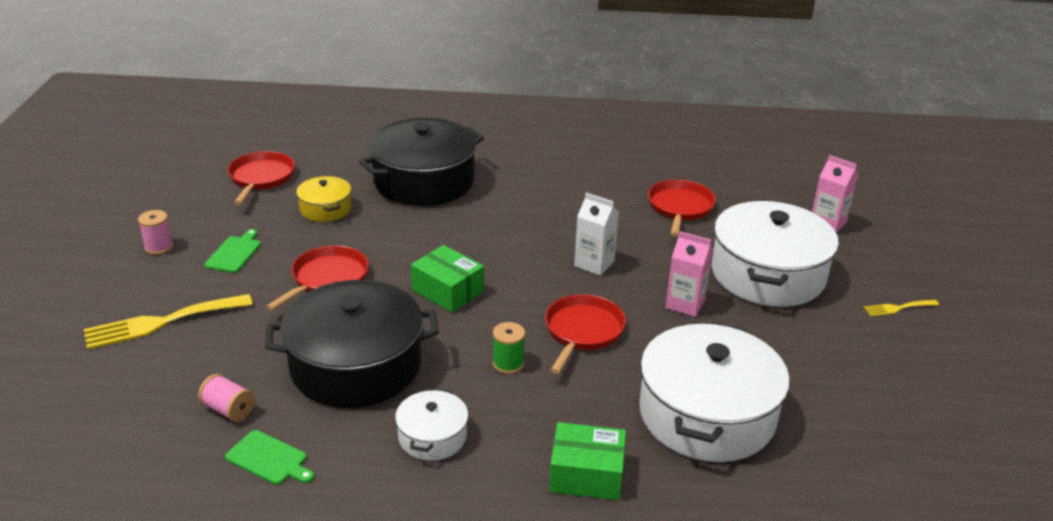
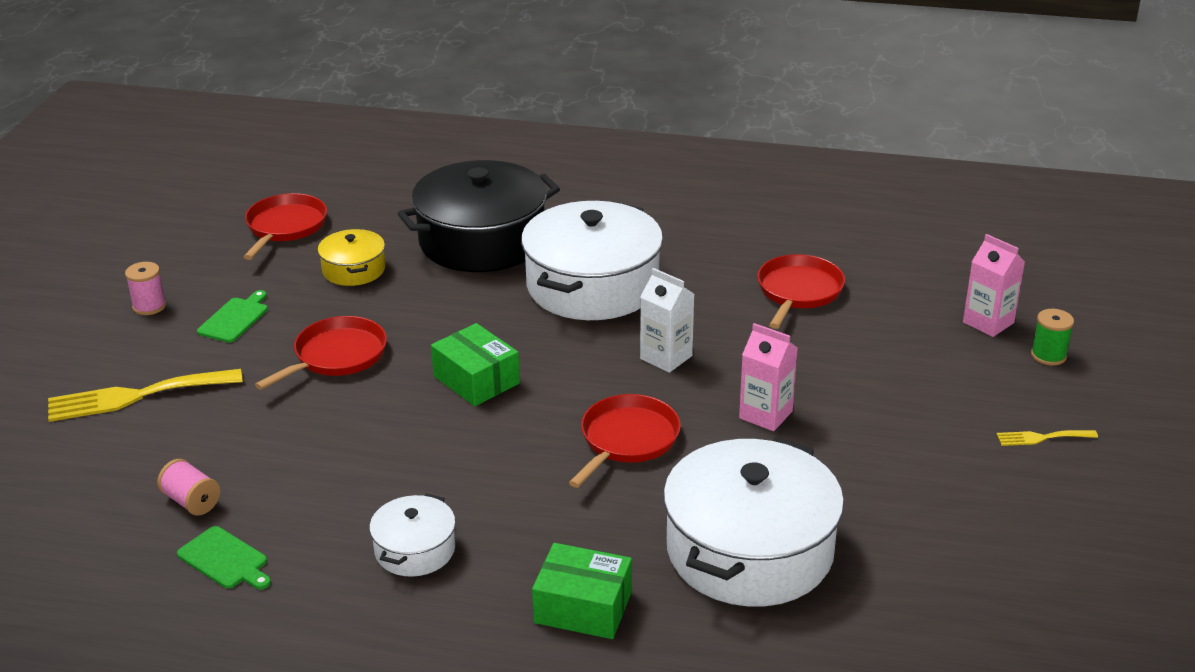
camera: 10 degrees right, 0 degrees up
(356, 365) = (346, 461): black pot -> none
(508, 364) = (526, 472): green spool -> green spool (1048, 355)
(768, 274) = (885, 384): white pot -> white pot (592, 286)

